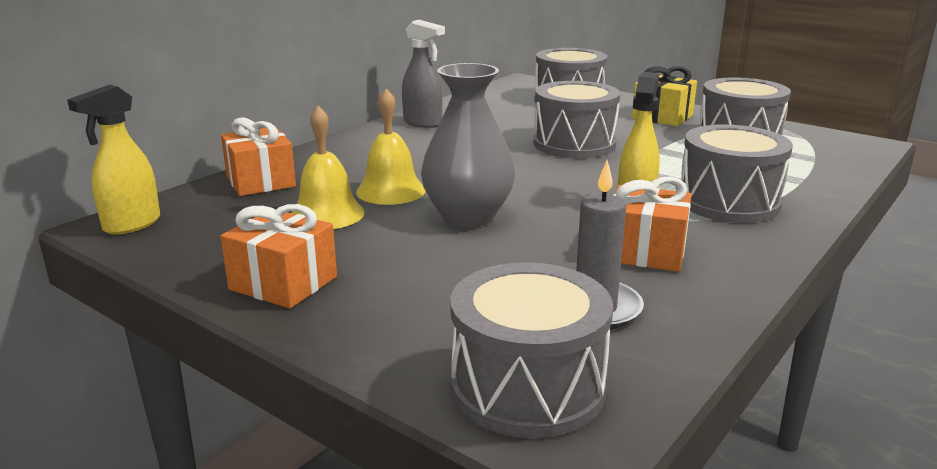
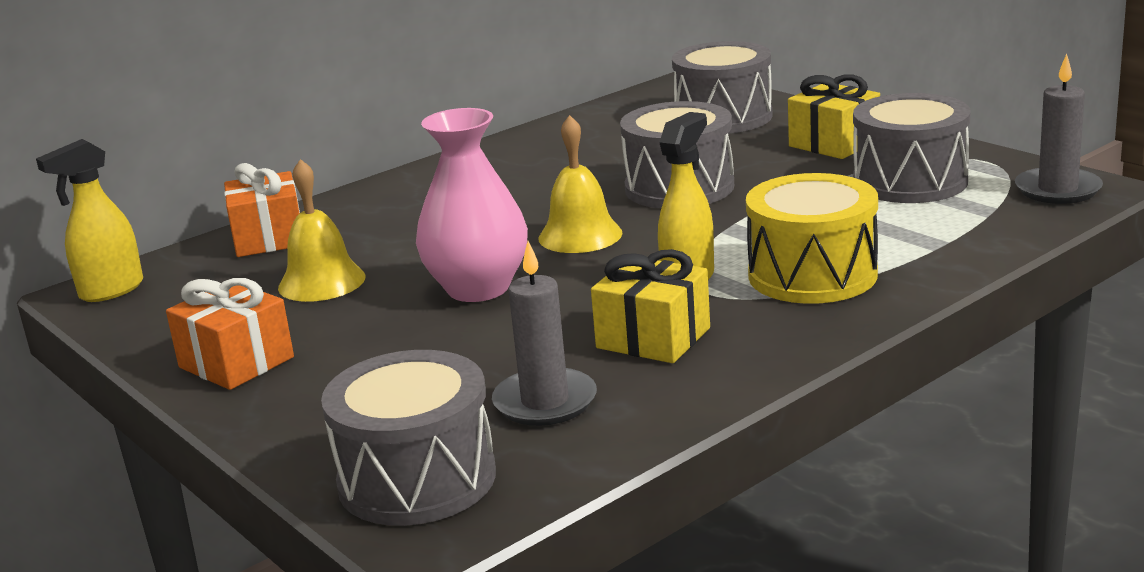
camera: 15 degrees right, 0 degrees up
(391, 191) = (409, 253): yellow bell -> yellow bell (580, 235)
(423, 123) = (505, 155): grey spray bottle -> none
(468, 216) = (478, 288): grey vase -> pink vase
(645, 252) = (653, 338): orange gift -> yellow gift
(728, 202) = (812, 275): grey drum -> yellow drum
(845, 145) = (1057, 190): none -> grey candle

